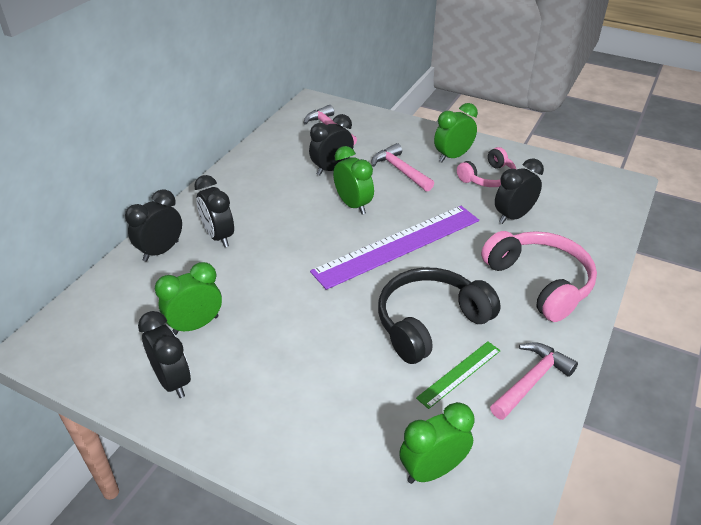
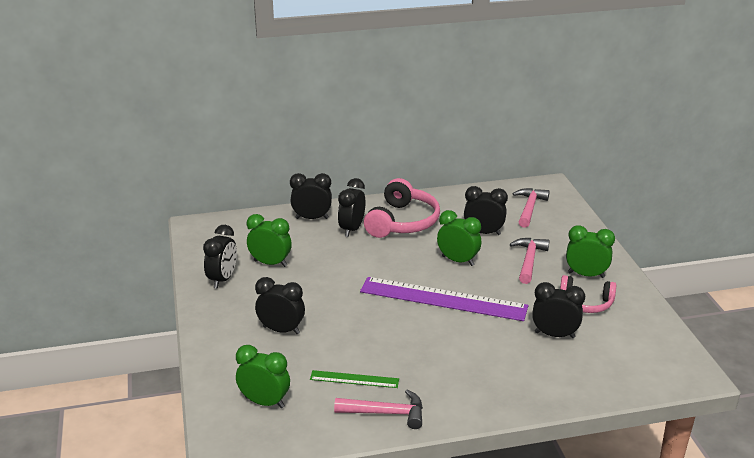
camera: 50 degrees right, 10 degrees down
(322, 384) = (281, 330): none -> black clock
(353, 205) = (458, 261): green clock -> green clock turned 75 degrees counterclockwise
(430, 323) = (385, 347): black headphones -> none
(539, 282) = (493, 378): pink headphones -> pink headphones (402, 222)

